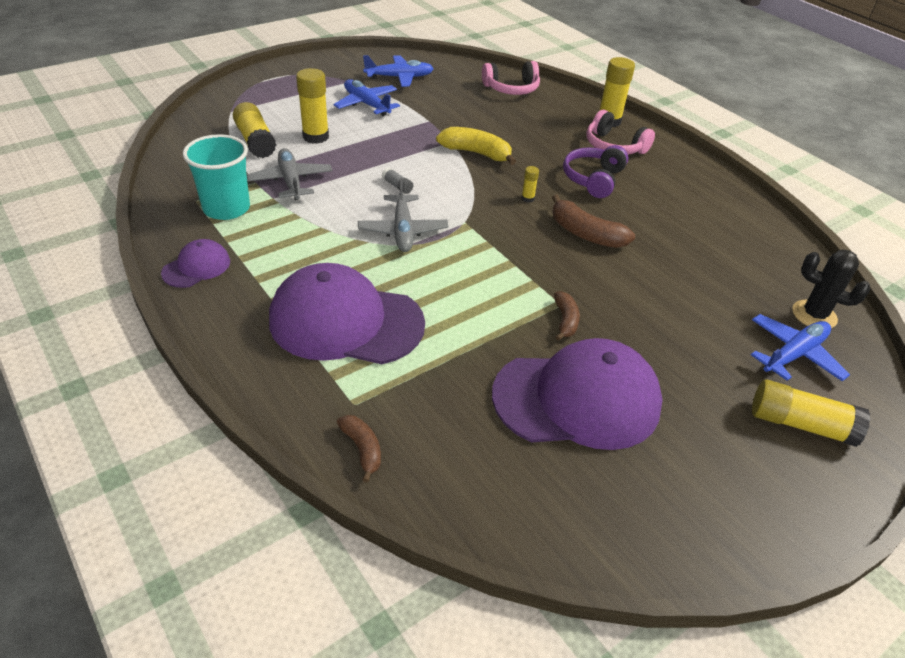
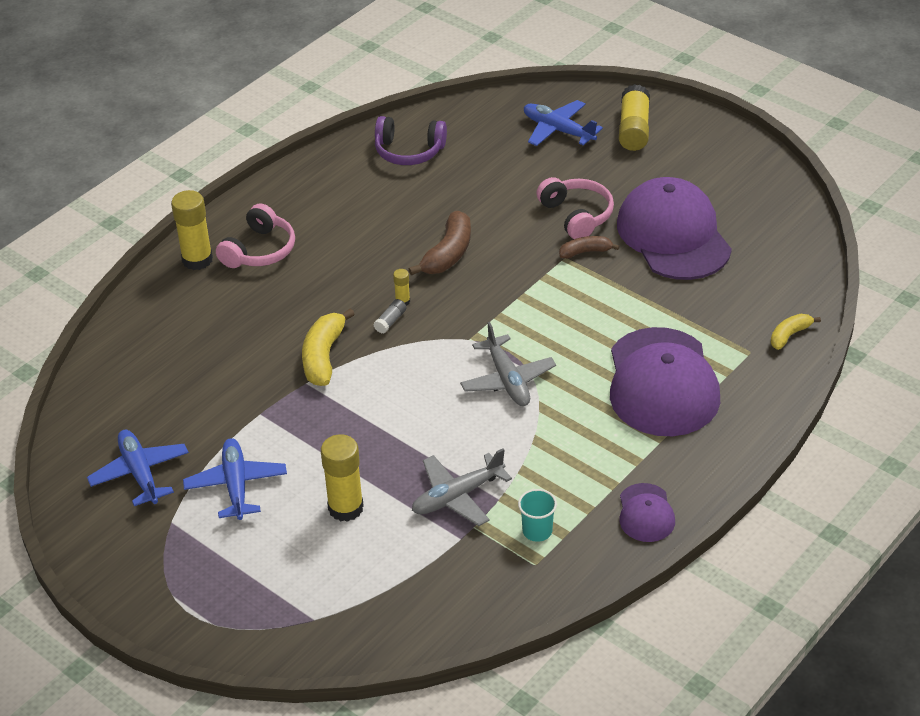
camera: 100 degrees left, 0 degrees up
(196, 267) = (646, 513): purple cap -> purple cap turned 120 degrees counterclockwise
(226, 208) = (537, 531): turquoise cup -> turquoise cup, size x0.54
(255, 141) = (382, 562): yellow glue stick -> none
(362, 449) = (789, 335): brown banana -> yellow banana
(366, 104) = (236, 485): blue plane -> blue plane turned 135 degrees clockwise
(397, 186) = (425, 405): grey glue stick -> grey glue stick (390, 321)
(402, 231) = (507, 380): grey plane -> grey plane turned 90 degrees clockwise
(511, 89) = (136, 355): pink headphones -> pink headphones (577, 215)
(593, 179) = (341, 259): purple headphones -> purple headphones (409, 151)
(814, 315) = (501, 118): black cactus -> none

